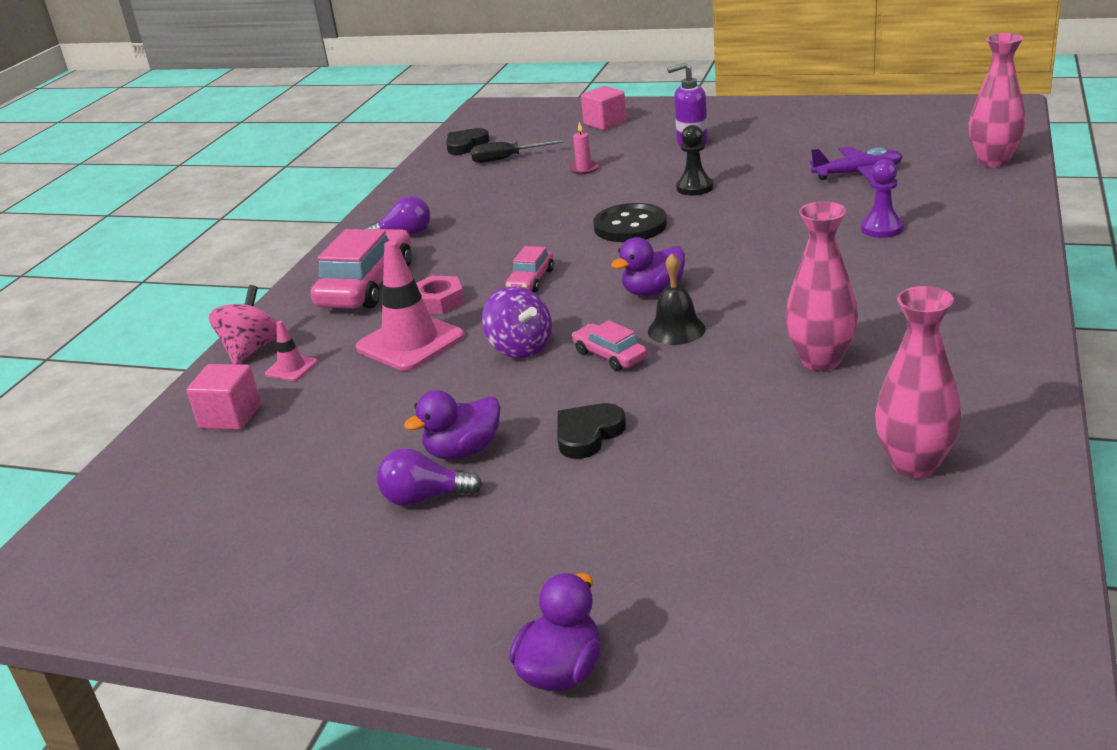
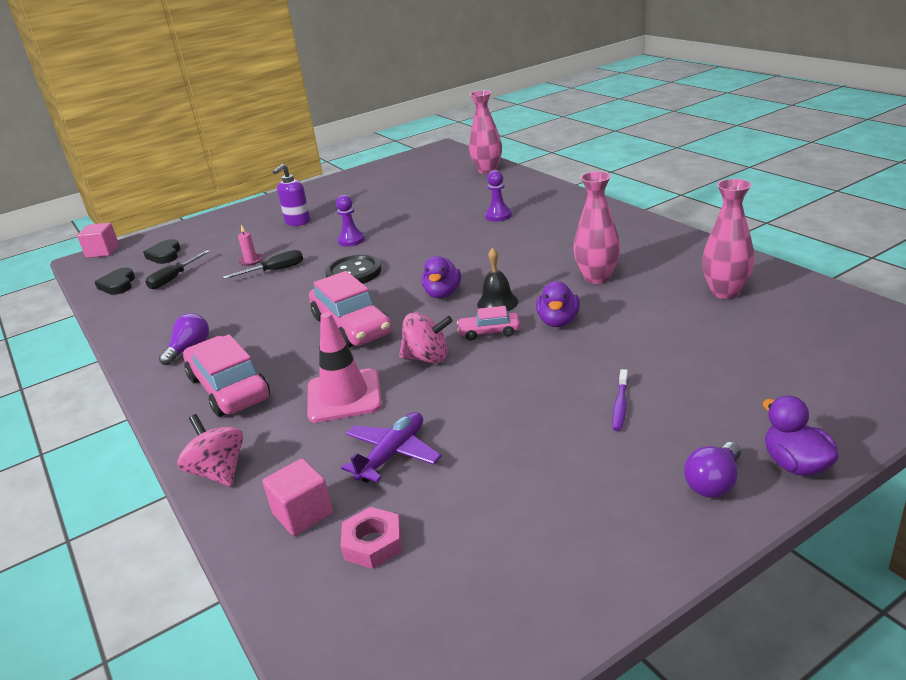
camera: 50 degrees left, 0 degrees up
(291, 368) = (283, 460): pink traffic cone -> none
(424, 498) = (549, 455): purple light bulb -> purple light bulb (713, 483)
(438, 301) = (310, 367): pink nut -> pink nut (373, 543)
(463, 451) = (515, 420): purple duck -> purple duck (558, 321)
(520, 348) = (427, 358): purple spinning top -> pink spinning top
(530, 280) = (351, 326): pink car -> pink car, size x1.96
(556, 501) = (620, 405): none -> purple toothbrush
(581, 189) = (275, 270): none -> black screwdriver
(588, 434) = (564, 370): black heart -> black heart (165, 255)
(605, 123) = (209, 234): pink cube -> pink cube (102, 252)
(694, 188) = (351, 240): black pawn -> purple pawn
(858, 174) = (432, 199): purple plane -> purple plane (392, 454)

